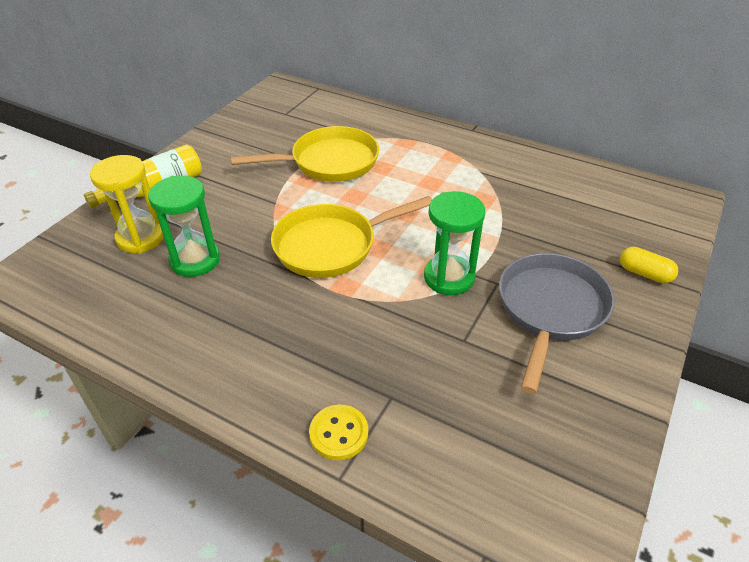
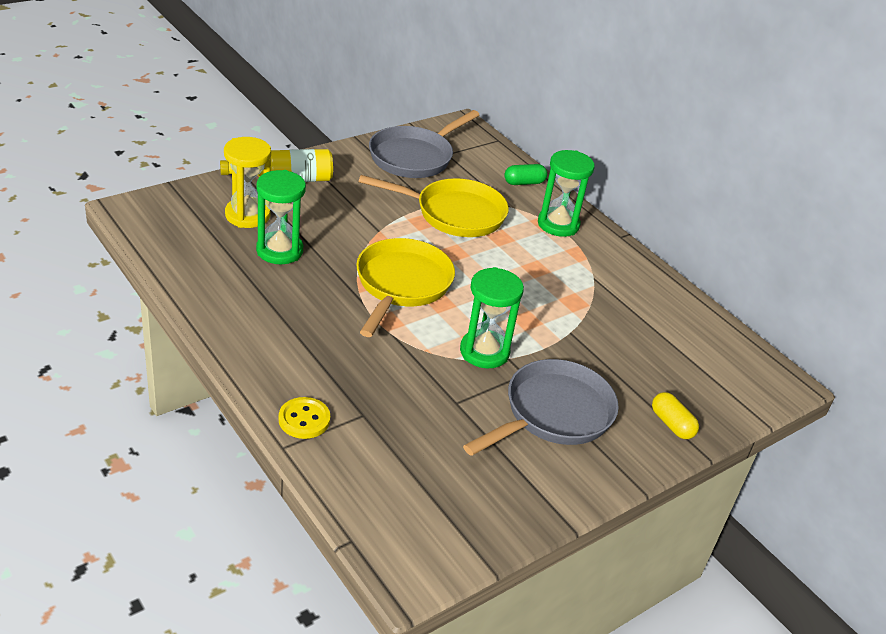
camera: 20 degrees right, 5 degrees down
(260, 126) = (414, 157): none -> grey pan
(331, 245) = (401, 285): yellow pan -> yellow pan turned 105 degrees clockwise
(365, 115) = (524, 183): none -> green capsule
(418, 138) = (558, 224): none -> green hourglass

